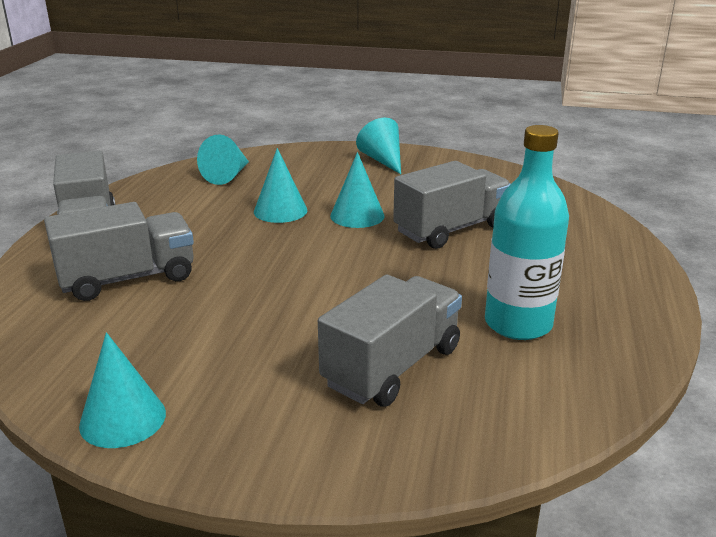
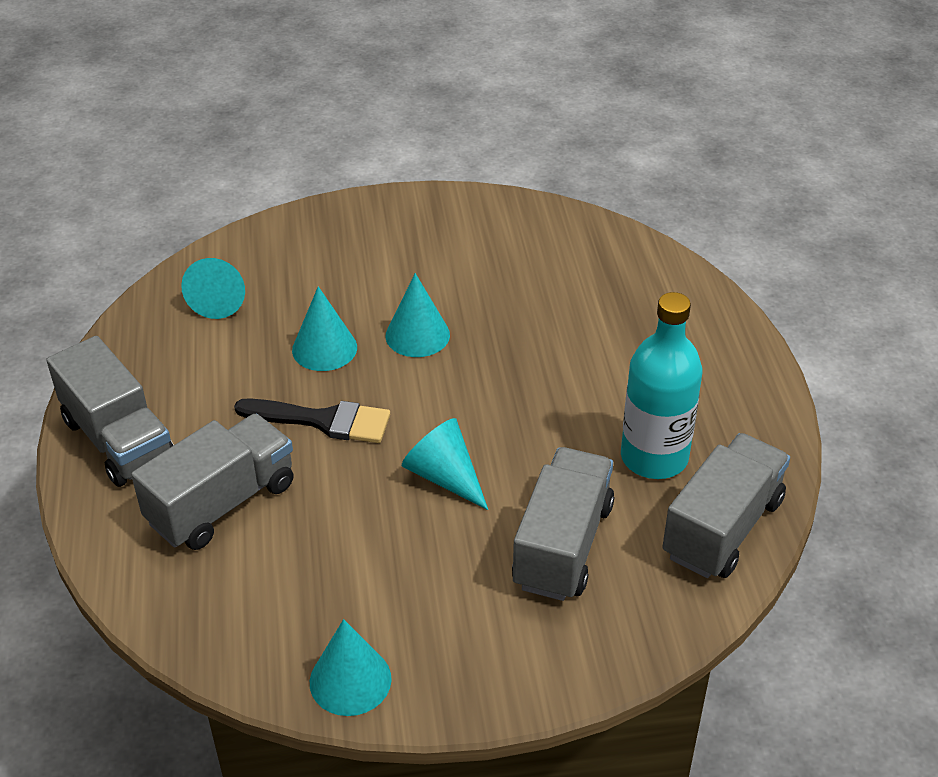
camera: 20 degrees left, 15 degrees up
(245, 248) = (322, 420): none -> black brush
(383, 160) = (395, 224): turquoise cone -> turquoise cone (444, 476)
(451, 229) = (531, 333): grey truck -> grey truck (722, 528)

